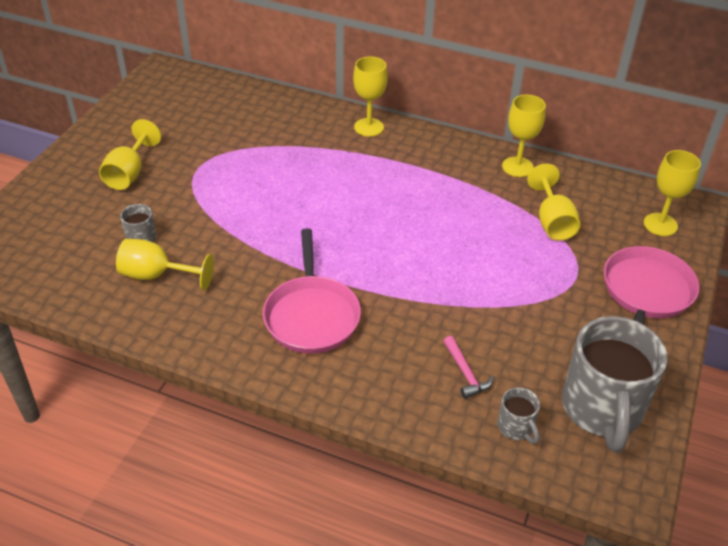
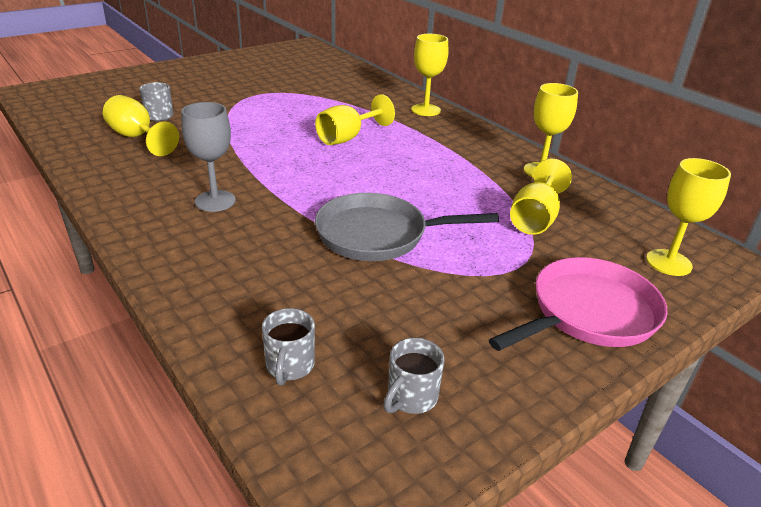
camera: 30 degrees right, 10 degrees down
(129, 173) = (205, 83): yellow goblet -> yellow goblet (347, 138)
(311, 315) = (215, 201): pink pan -> grey goblet
(464, 290) = (378, 235): none -> grey pan
(465, 373) = (296, 296): pink hammer -> none
(602, 410) = (411, 397): grey mug -> grey mug, size x0.43

